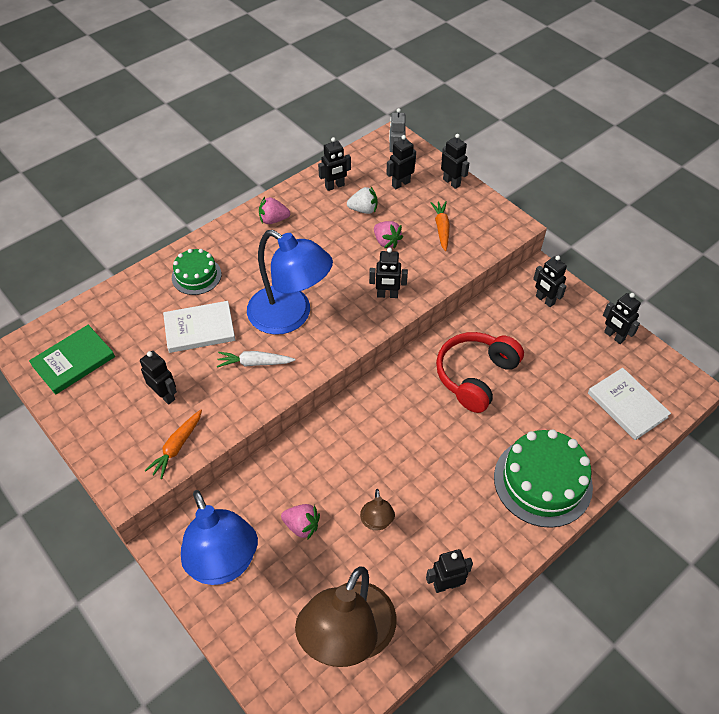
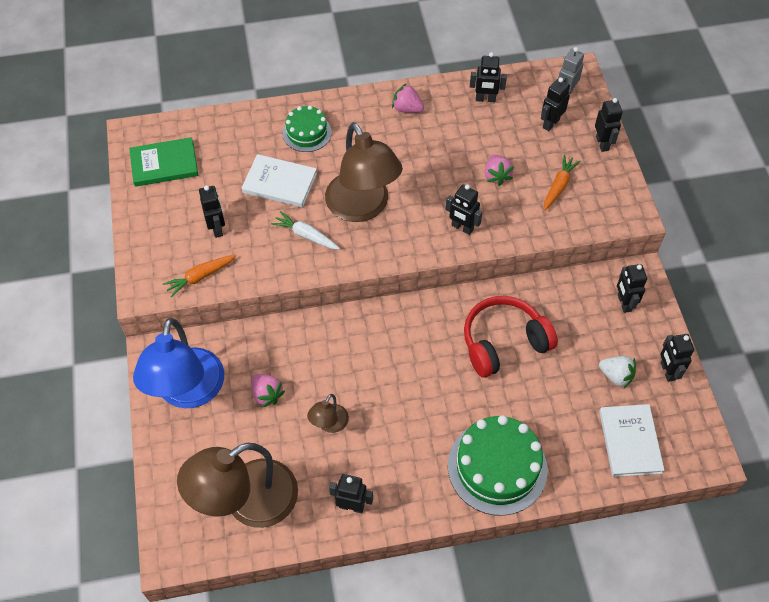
camera: 30 degrees right, 5 degrees up
(290, 316) = (362, 207): blue lamp -> brown lamp
(363, 210) = (496, 135): white strawberry -> white strawberry (616, 376)
(400, 184) = (550, 123): black robot -> black robot turned 45 degrees counterclockwise

